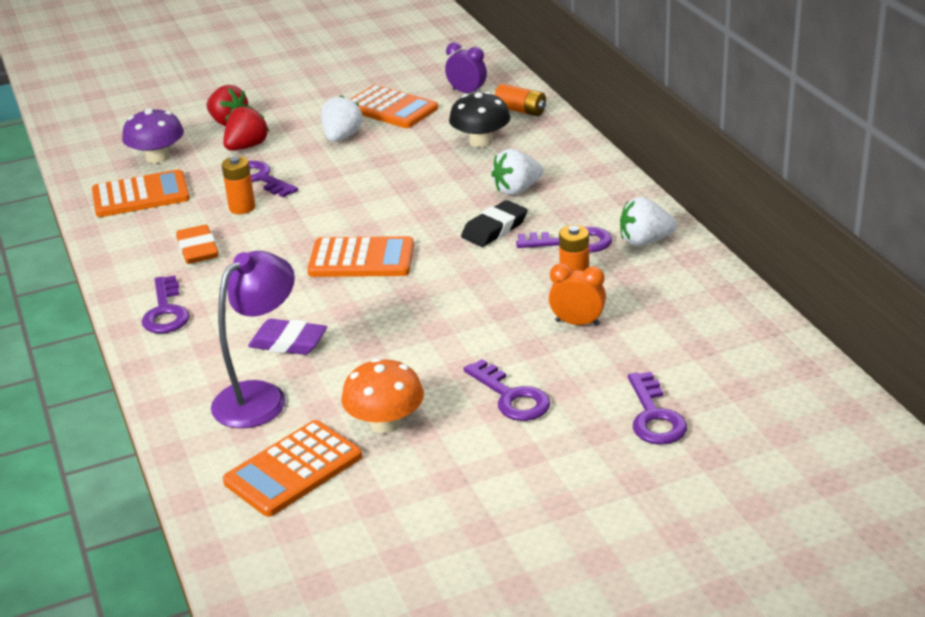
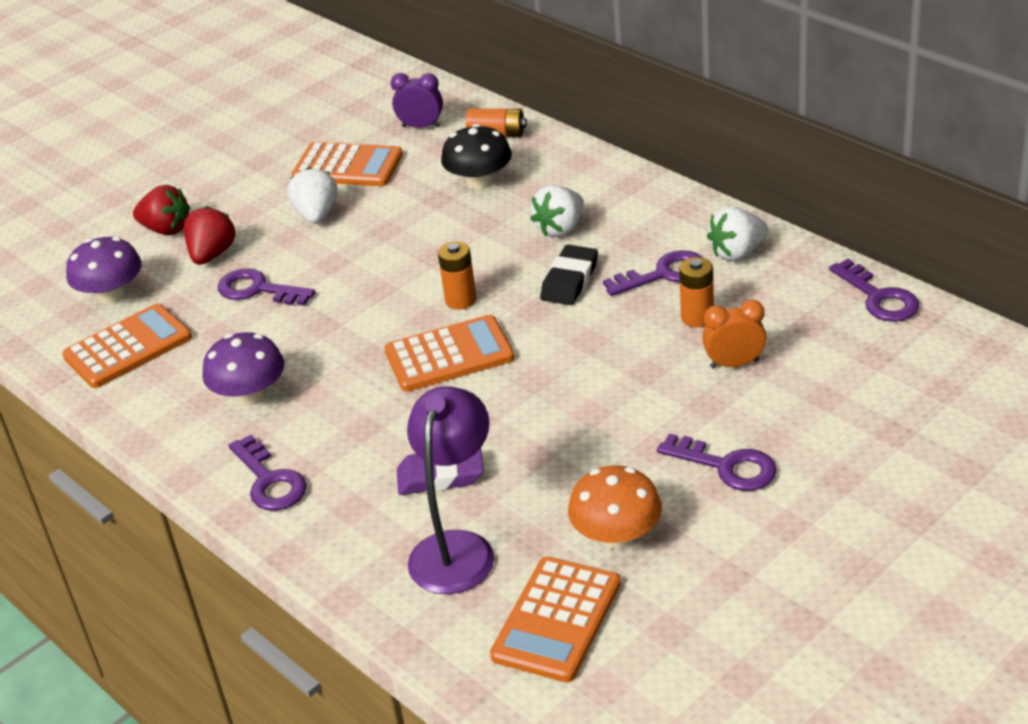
camera: 20 degrees left, 5 degrees up
(198, 249) = (250, 395): orange eraser -> purple mushroom
(242, 208) = (264, 330): orange battery -> orange battery (460, 300)
(654, 416) = (884, 444): purple key -> purple key (878, 297)

